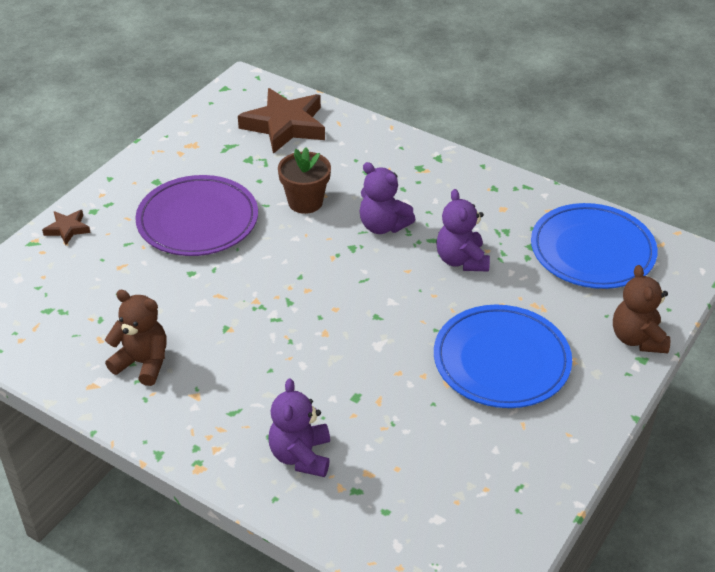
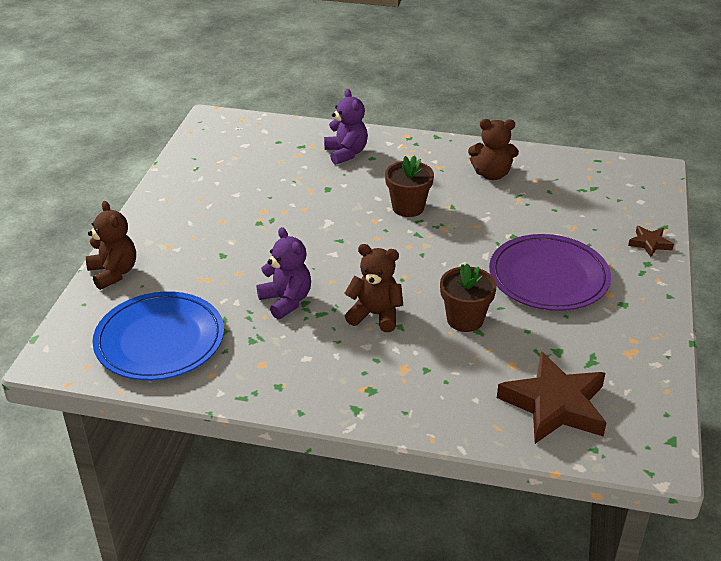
camera: 160 degrees right, 5 degrees down
(276, 340) = (408, 207): none -> brown flower pot
(383, 226) = (375, 315): purple teddy bear -> brown teddy bear
(501, 361) = (226, 232): blue plate -> none

